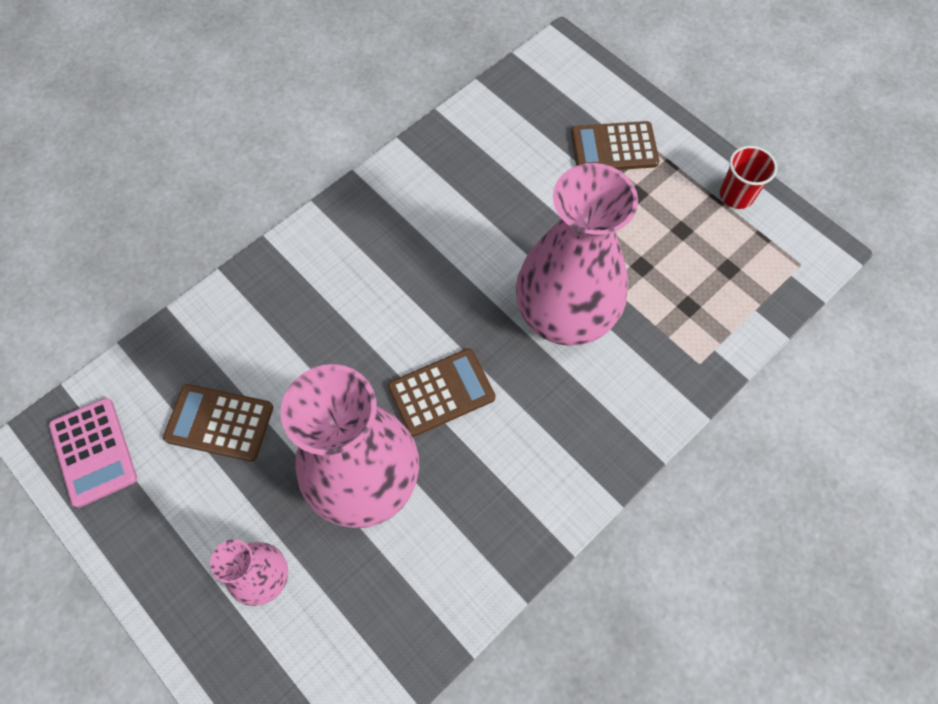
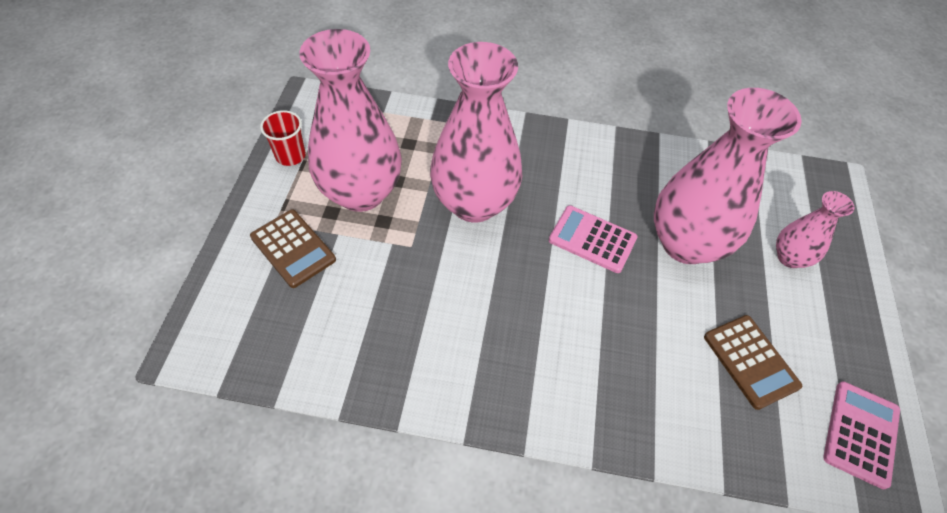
camera: 130 degrees left, 10 degrees down
(441, 392) = (592, 239): brown calculator -> pink calculator
(646, 228) = (361, 192): none -> pink vase

